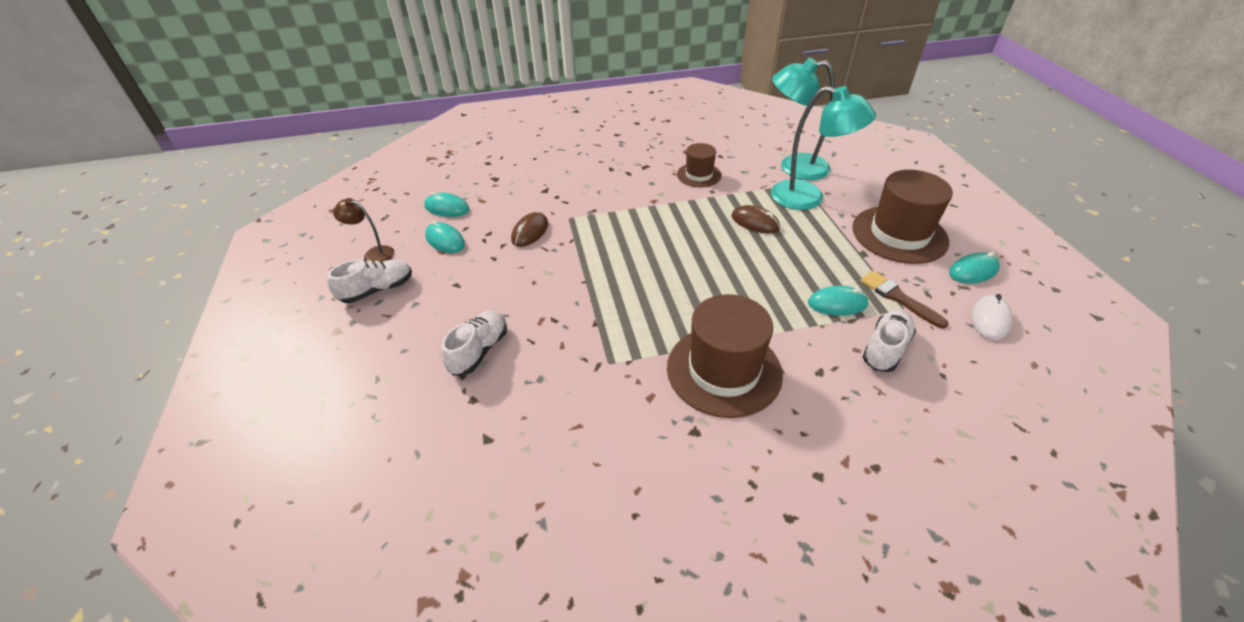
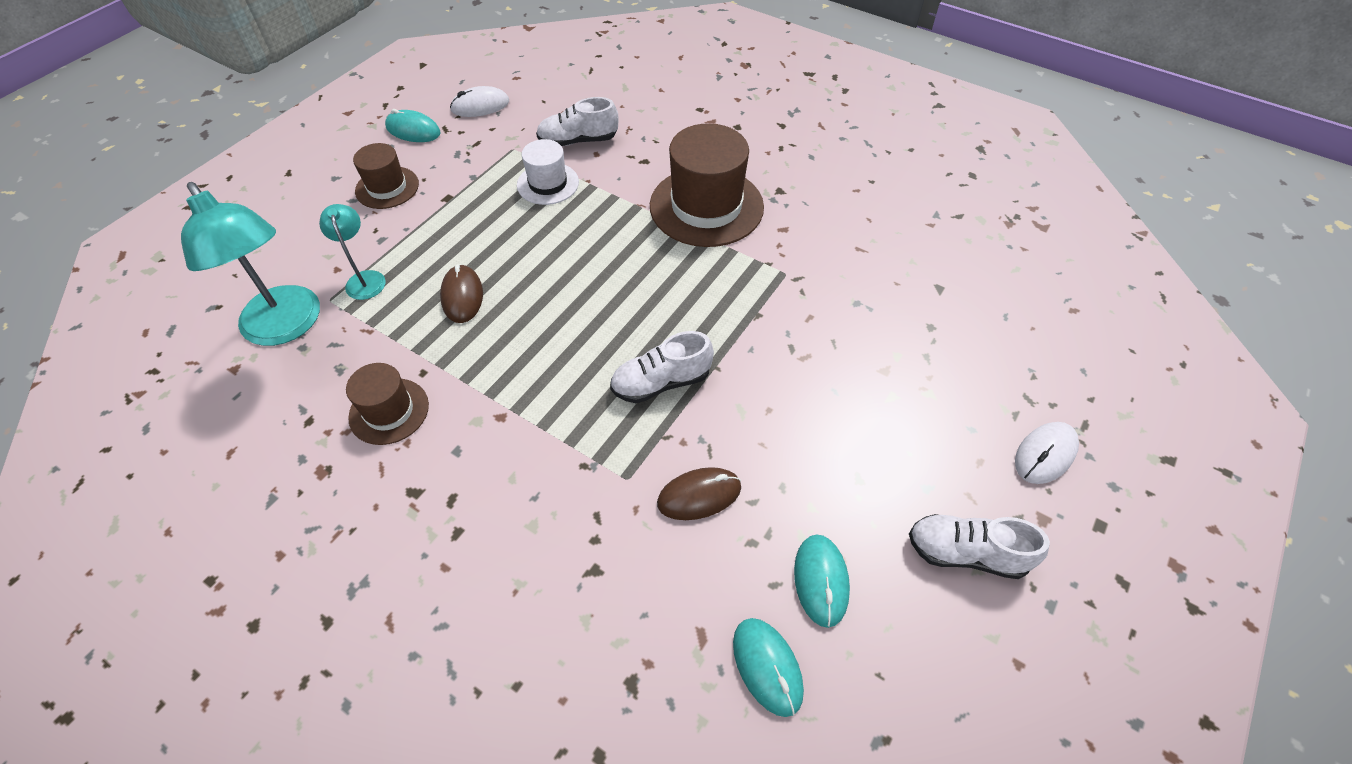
camera: 135 degrees left, 10 degrees up
(346, 366) = (1045, 454): none -> white mouse
(373, 254) = (941, 642): brown lamp -> none
(479, 351) = (892, 369): white shoe -> white shoe (661, 382)
(808, 198) = (365, 279): turquoise lamp -> turquoise lamp, size x0.52
(837, 303) = (548, 183): turquoise mouse -> white hat
(898, 298) = (501, 155): brown brush -> none
(899, 234) = (387, 187): brown hat -> brown hat, size x0.56

